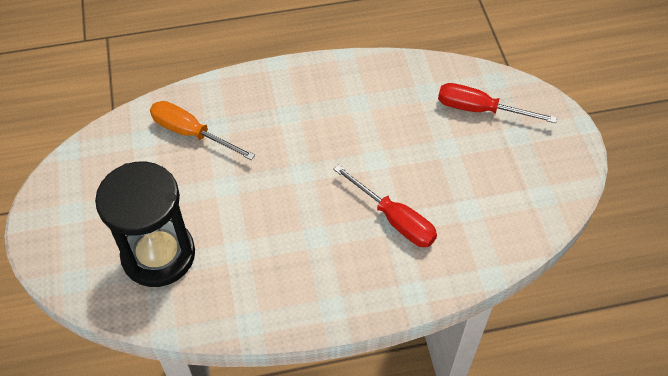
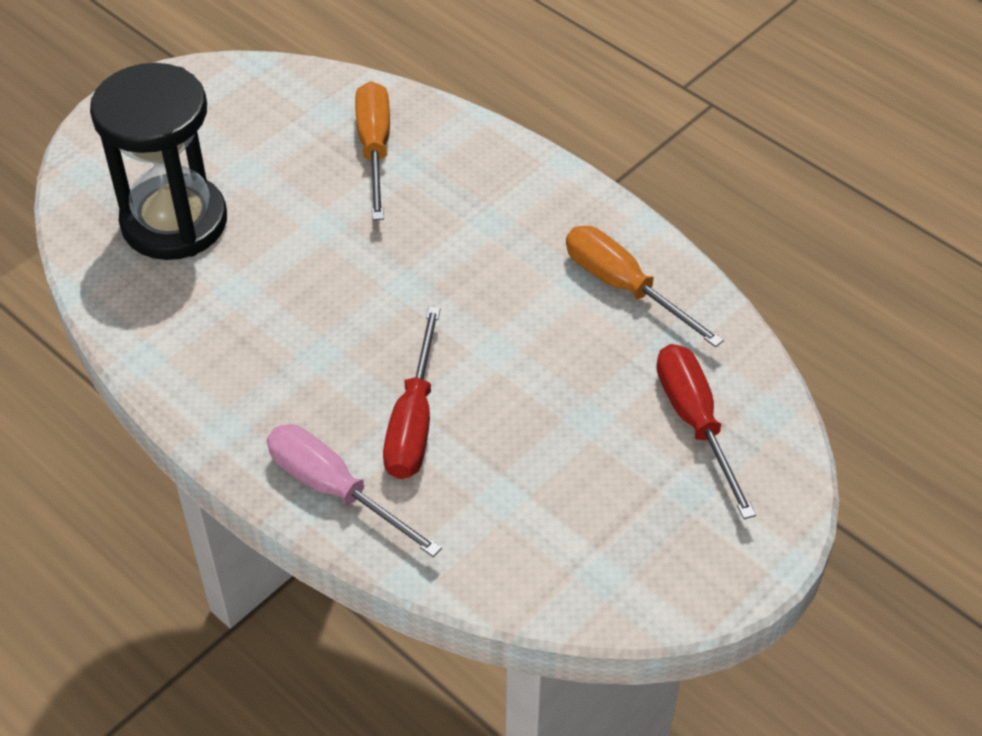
camera: 55 degrees right, 5 degrees down
(377, 87) = (623, 287): none -> orange screwdriver
(413, 278) = (334, 489): none -> pink screwdriver

